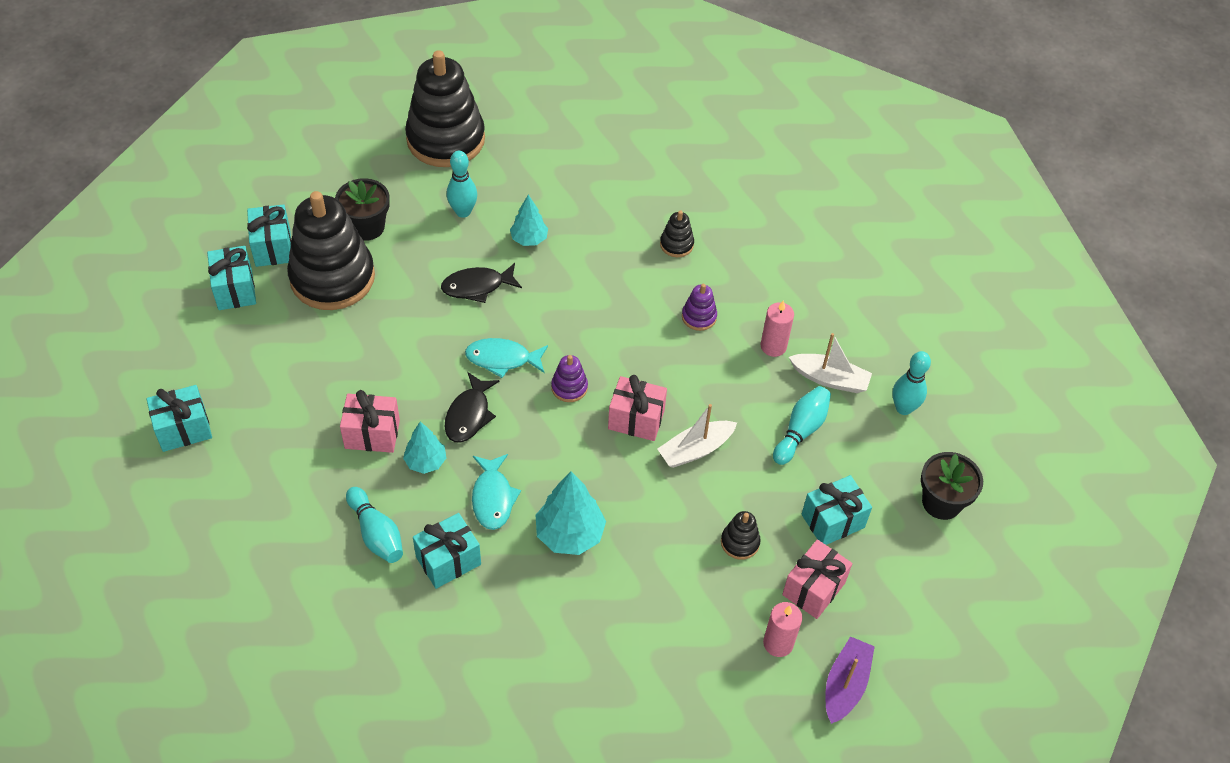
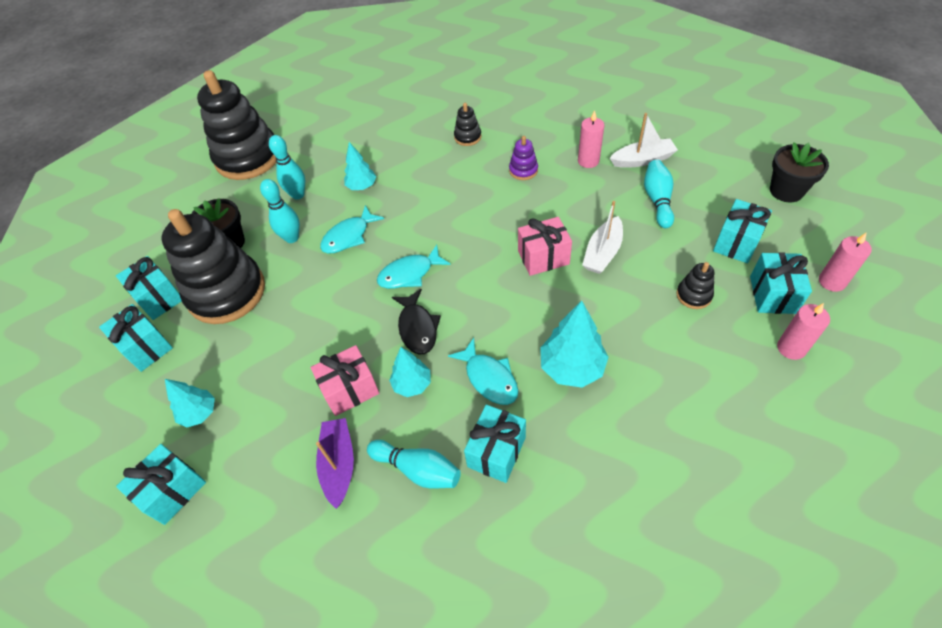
camera: 25 degrees left, 0 degrees up
(241, 377) = (199, 413): none -> turquoise tree
(477, 286) = (349, 236): black fish -> turquoise fish
(569, 387) = (476, 264): purple stacking toy -> none
(813, 589) = (772, 294): pink gift -> turquoise gift
(845, 685) = (863, 346): purple boat -> purple boat (339, 464)
(883, 613) = (832, 281): none -> pink candle
(903, 408) = (704, 151): turquoise bowling pin -> turquoise bowling pin (292, 238)

